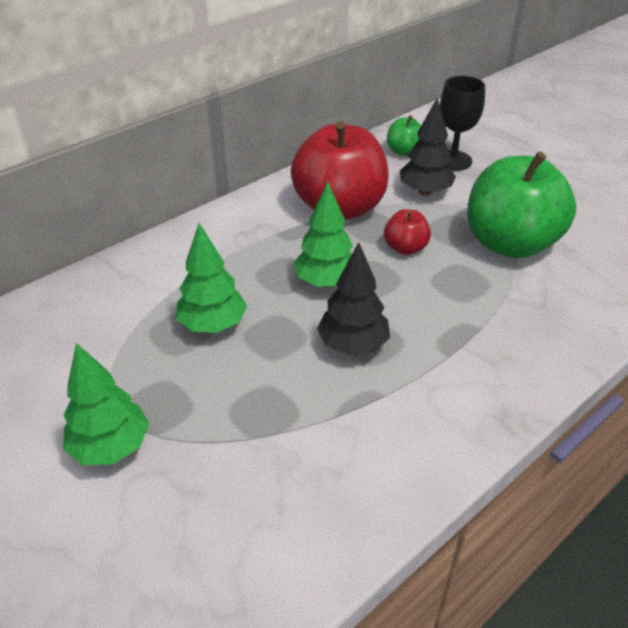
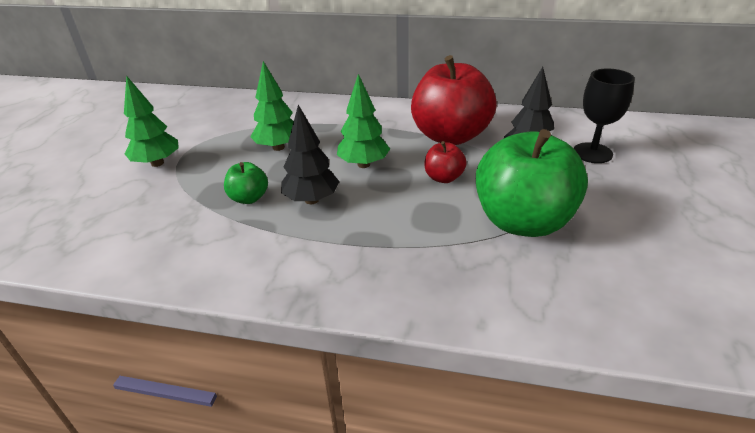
camera: 55 degrees right, 5 degrees down
(404, 151) = (564, 130): green apple -> green apple (249, 198)

